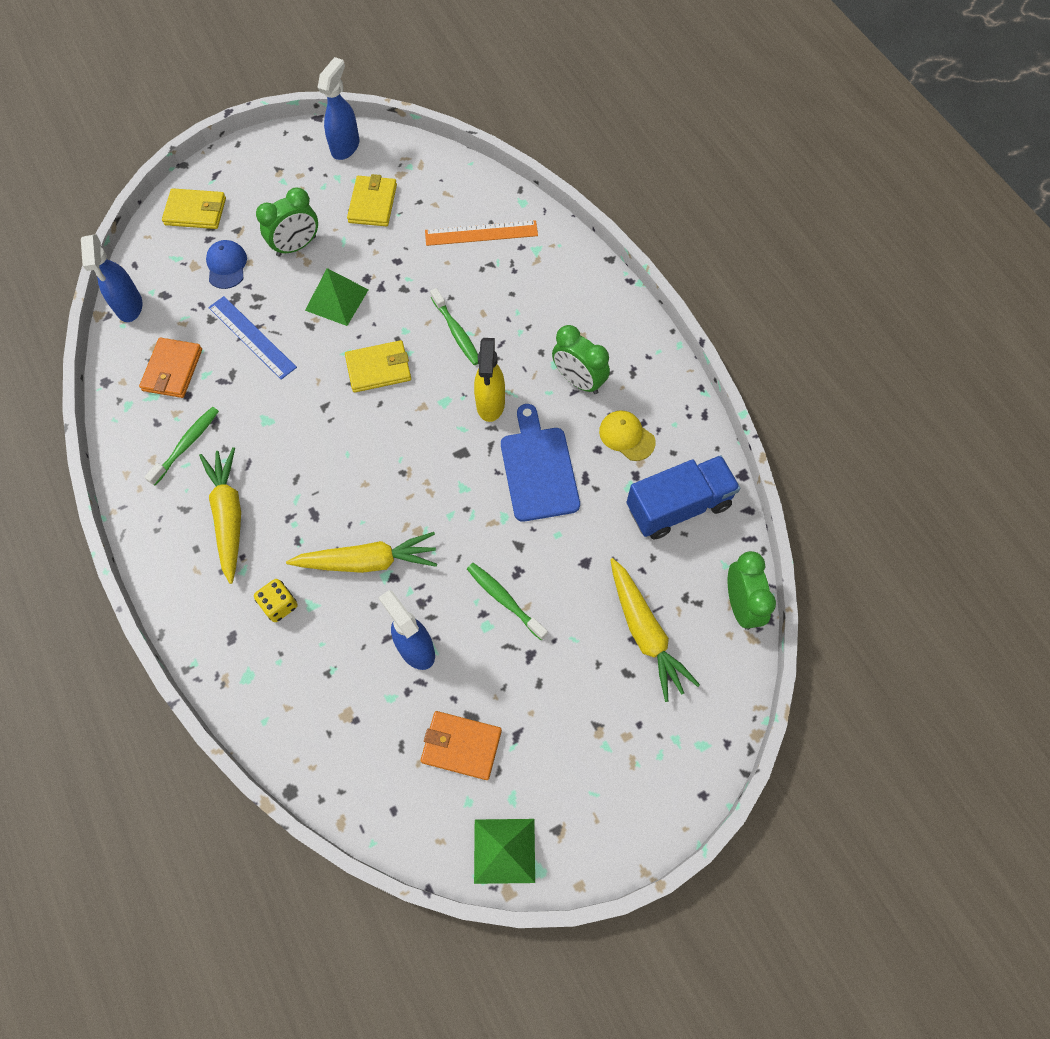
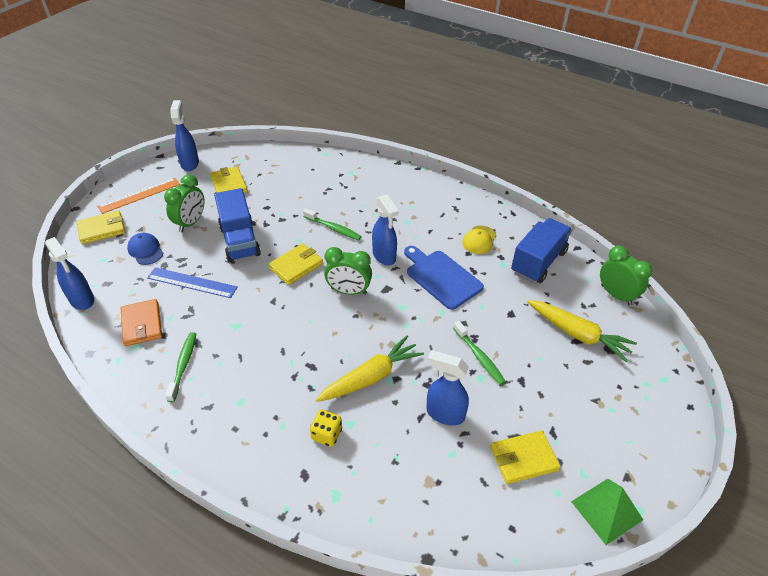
camera: 30 degrees left, 20 degrees down
(229, 516) = (247, 396): yellow carrot -> none
(336, 299) = (240, 240): green pyramid -> blue truck
(461, 746) = (523, 458): orange wallet -> yellow wallet
(481, 233) = (311, 176): orange ruler -> orange ruler (139, 195)
(490, 404) = (384, 256): yellow spray bottle -> blue spray bottle
(504, 599) = (479, 357): green toothbrush -> green toothbrush turned 135 degrees counterclockwise
(578, 381) = (428, 224): green clock -> green clock (349, 291)
(626, 436) = (479, 240): yellow cap -> yellow cap turned 75 degrees counterclockwise

